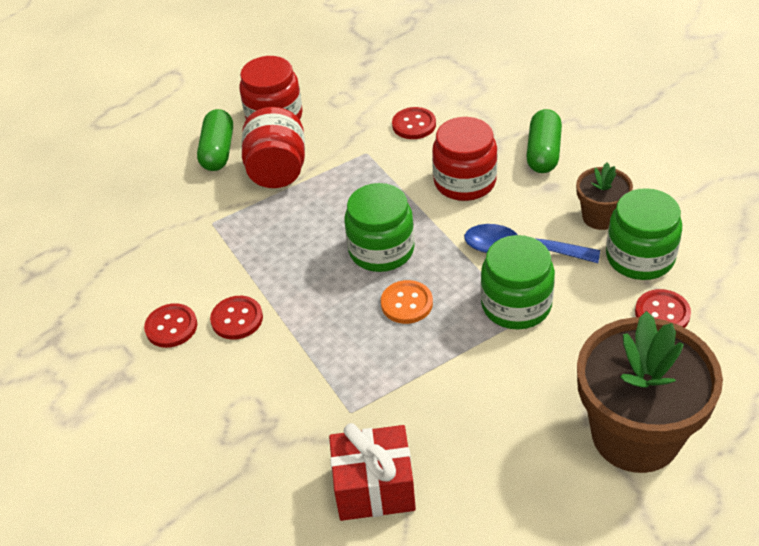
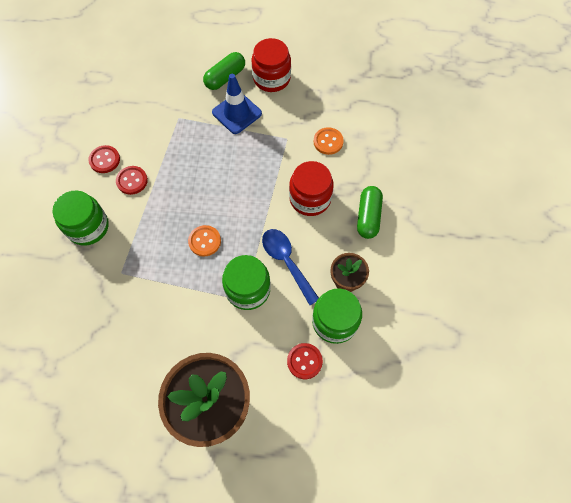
camera: 40 degrees right, 20 degrees up
(277, 171) = (237, 113): red jar -> blue traffic cone
(374, 488) = (88, 318): red gift -> none
(381, 250) = (228, 201): green jar -> green jar (88, 227)
(414, 125) = (328, 142): red button -> orange button
(543, 152) = (368, 217): green capsule -> green capsule turned 45 degrees counterclockwise

